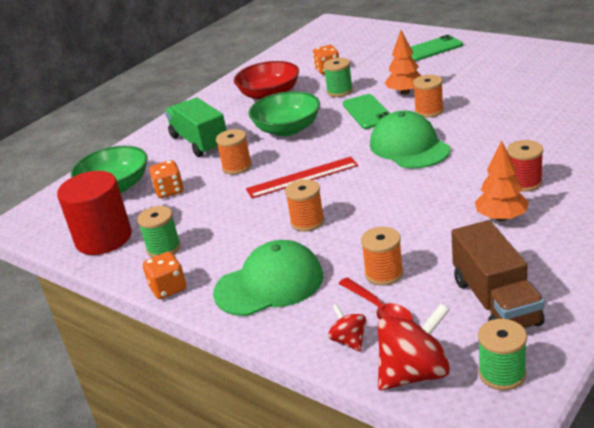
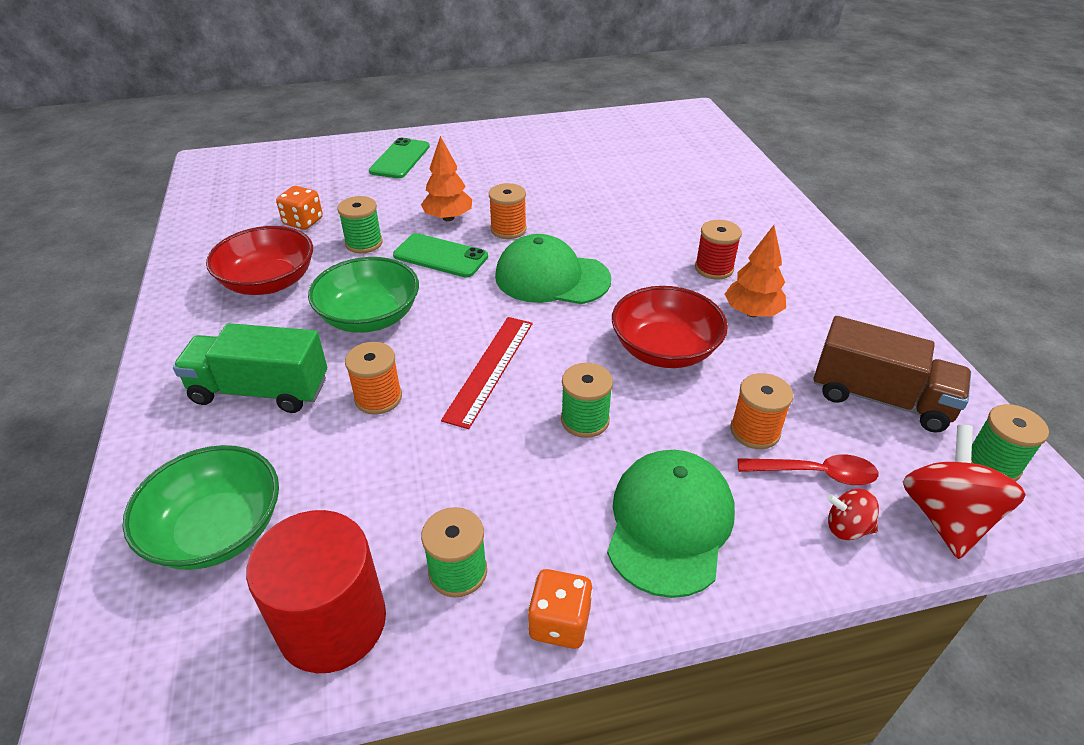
camera: 55 degrees left, 10 degrees up
(169, 191) = (327, 485): orange dice -> none
(307, 222) = (585, 420): orange spool -> green spool
(407, 211) = (664, 349): none -> red bowl

